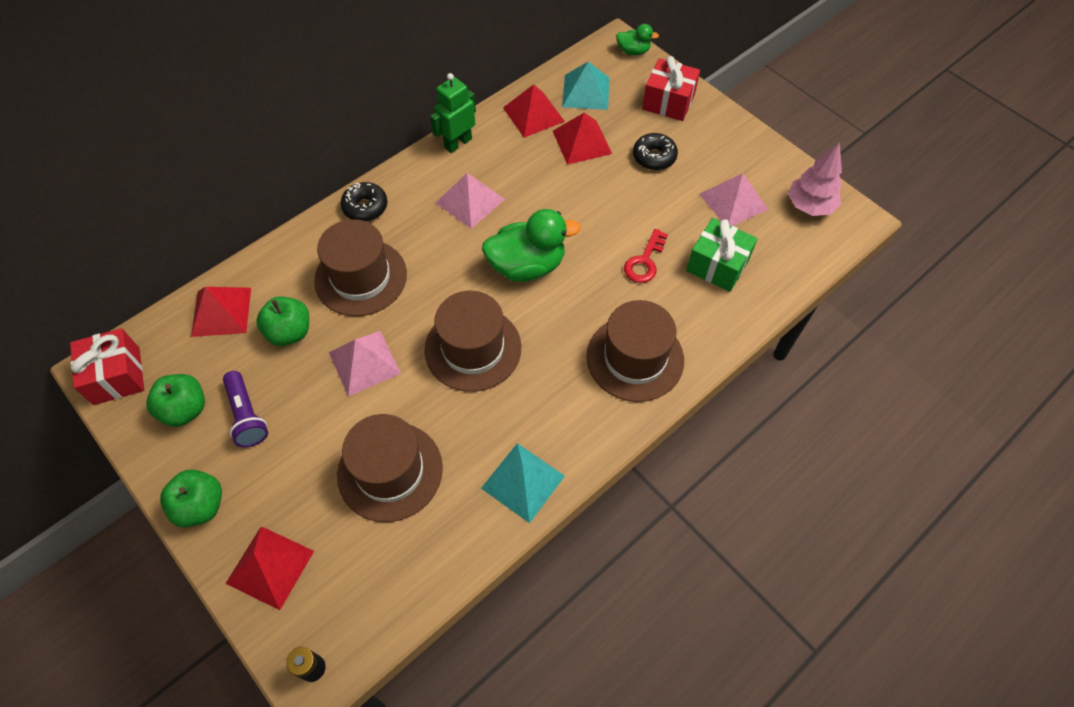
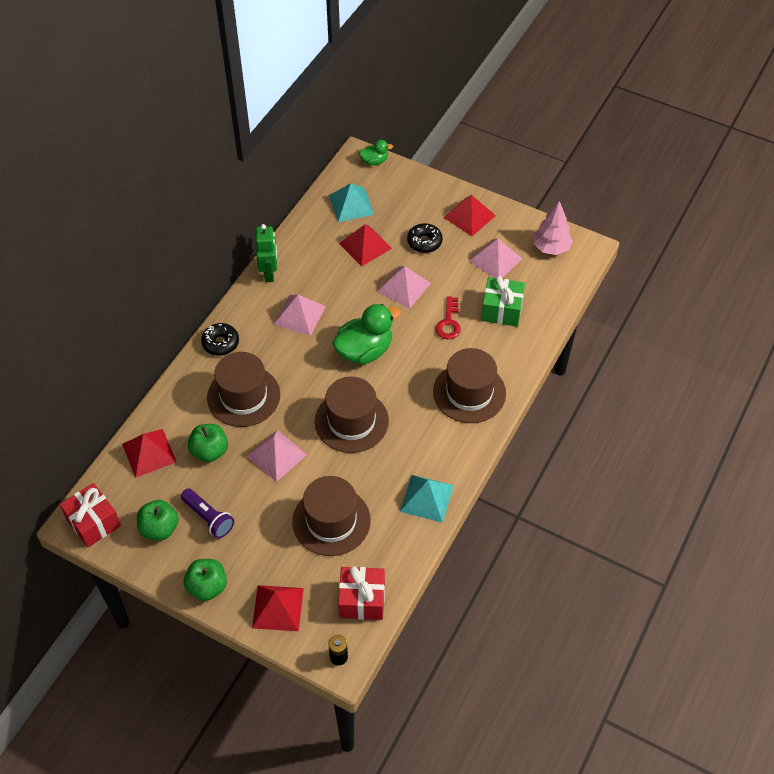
camera: 20 degrees left, 5 degrees down
(458, 143) = (269, 273): green robot -> green robot turned 150 degrees clockwise
(533, 114) = (318, 234): red pyramid -> red pyramid (469, 216)
(607, 203) = (404, 287): none -> pink pyramid
(668, 102) = (418, 195): red gift -> red gift (362, 600)

